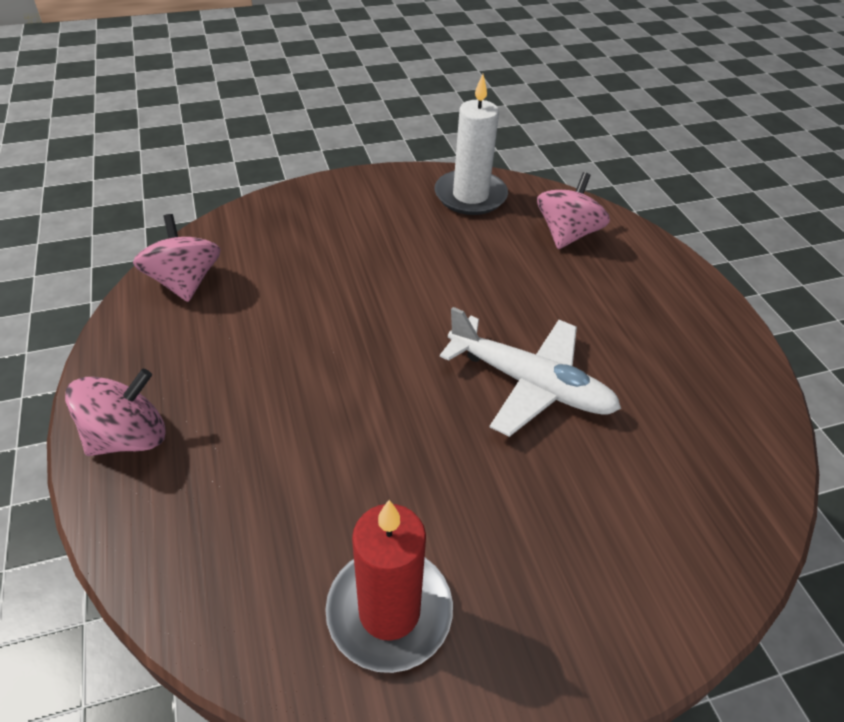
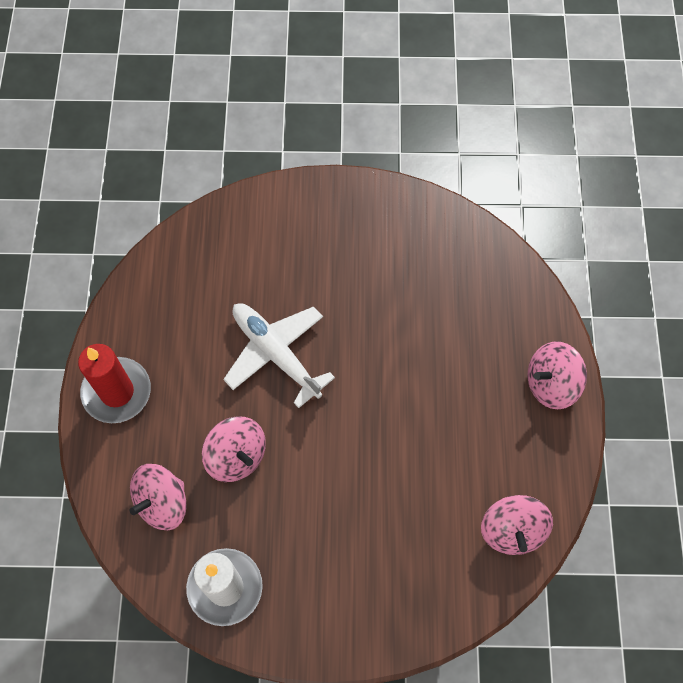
camera: 160 degrees left, 20 degrees up
(389, 611) = (414, 239): red candle -> red candle (117, 392)
(517, 280) = (236, 456): none -> pink spinning top

